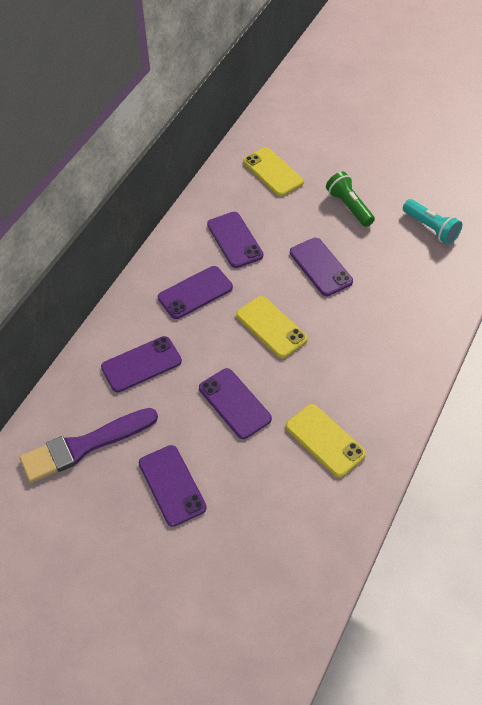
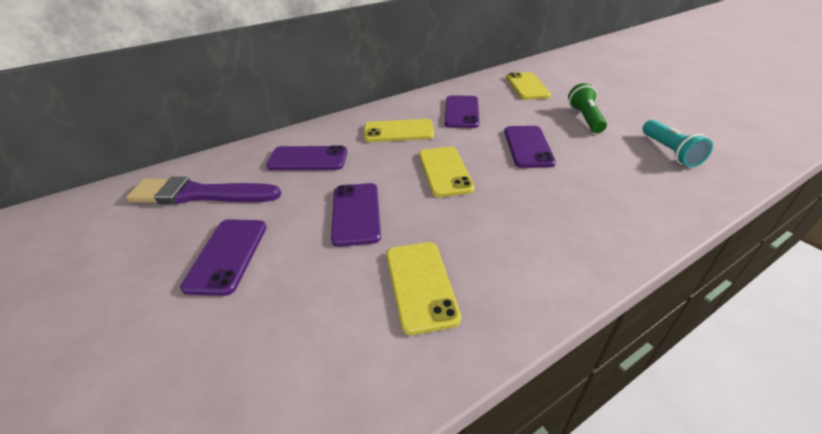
camera: 30 degrees right, 15 degrees down
(195, 292) = (398, 131): purple phone -> yellow phone

